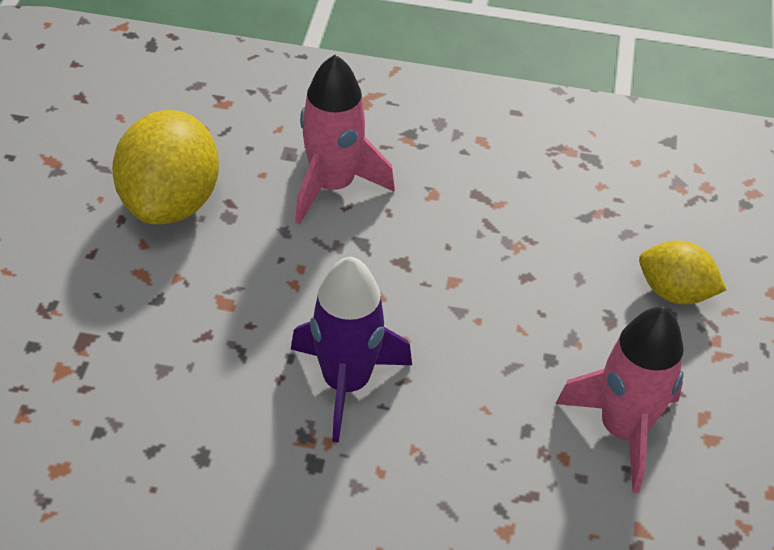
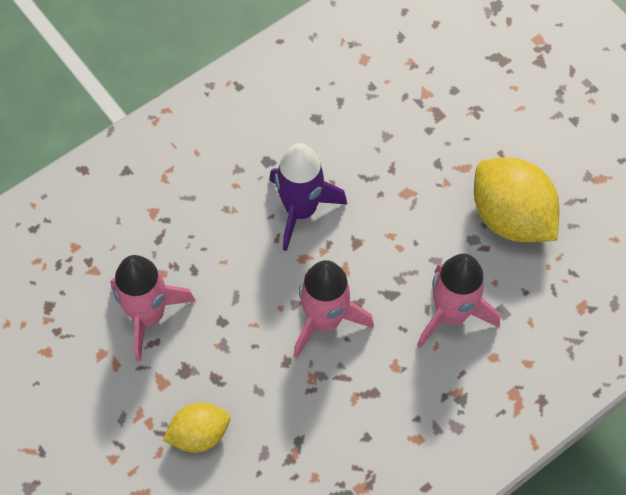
camera: 135 degrees right, 15 degrees up
(450, 275) = (324, 320): none -> pink rocket

